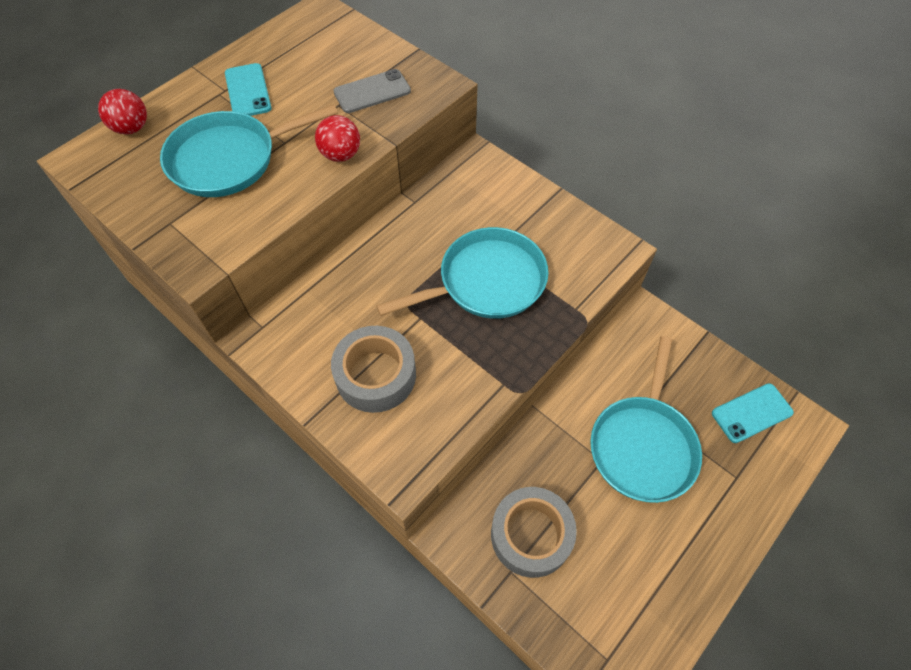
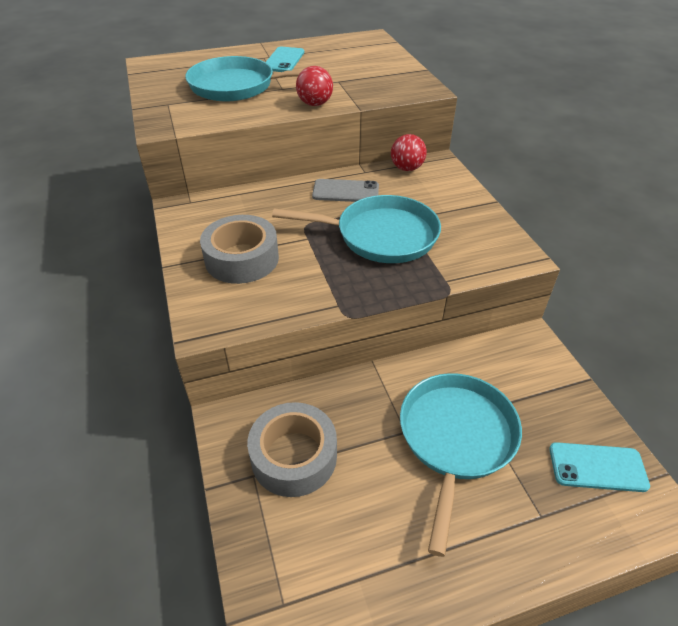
camera: 30 degrees right, 15 degrees down
(132, 128) = (194, 58): red ball -> red ball (407, 168)
(372, 91) = (370, 81): grey phone -> grey phone (345, 191)
(643, 445) = (456, 439): turquoise pan -> turquoise pan turned 150 degrees clockwise

